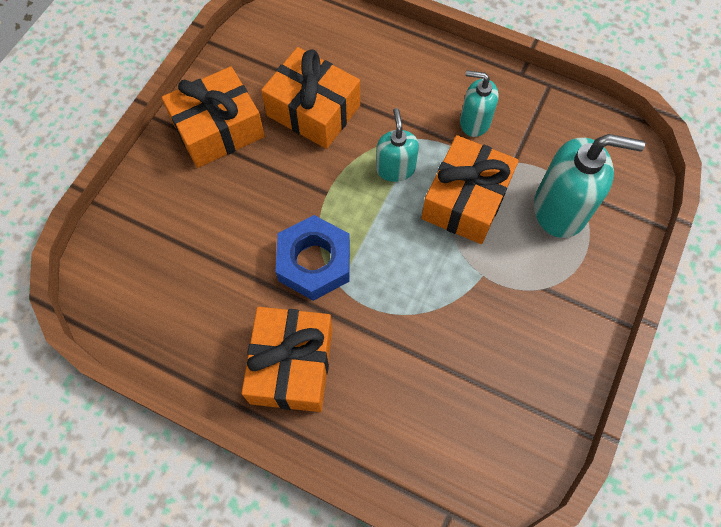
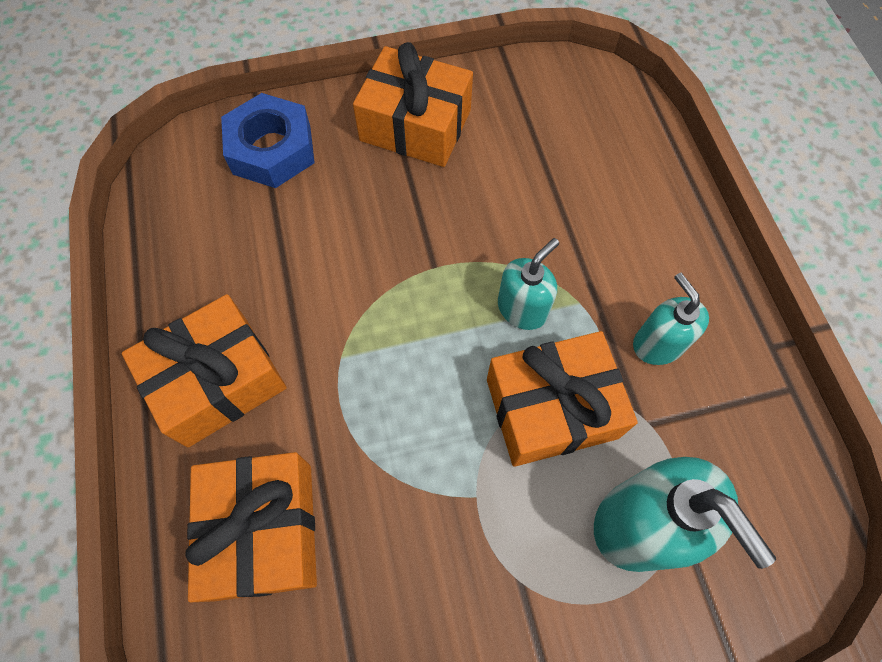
camera: 50 degrees right, 0 degrees up
(313, 110) = (514, 185): orange gift -> orange gift (264, 530)
(314, 262) = (347, 315): blue nut -> blue nut (272, 149)

